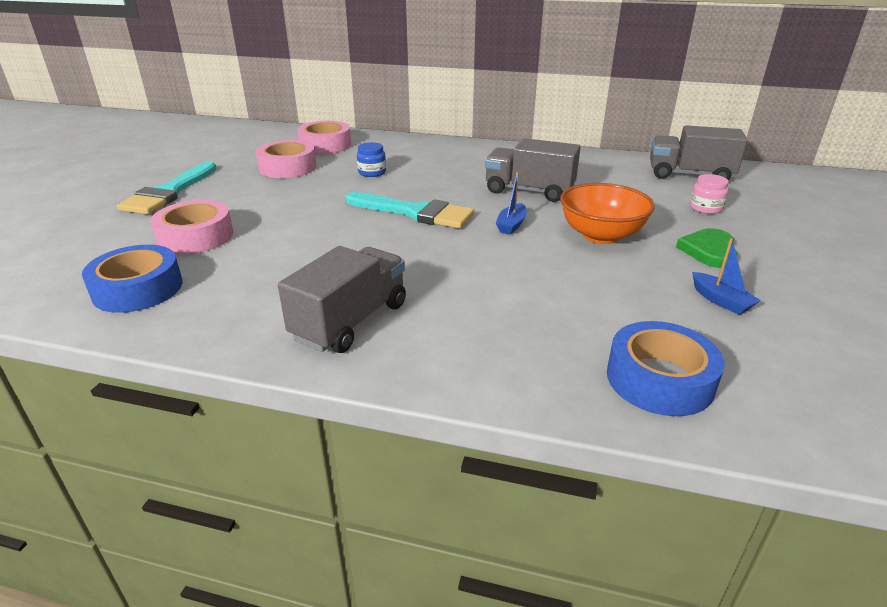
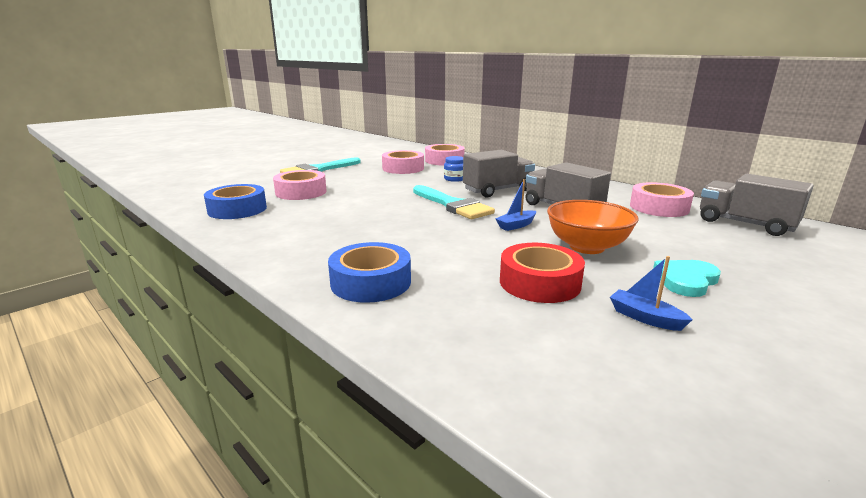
camera: 30 degrees right, 10 degrees down
(350, 321) = (323, 252): grey truck -> grey truck (498, 190)
(608, 290) = (539, 283): none -> red tape
(609, 170) = (659, 207): none -> pink tape
(659, 379) = (498, 352): blue tape -> blue tape (371, 282)
(705, 208) = (728, 250): pink jar -> none
(709, 251) = (686, 280): green heart -> turquoise heart
(720, 301) = (645, 318): blue boat -> blue boat turned 135 degrees clockwise

